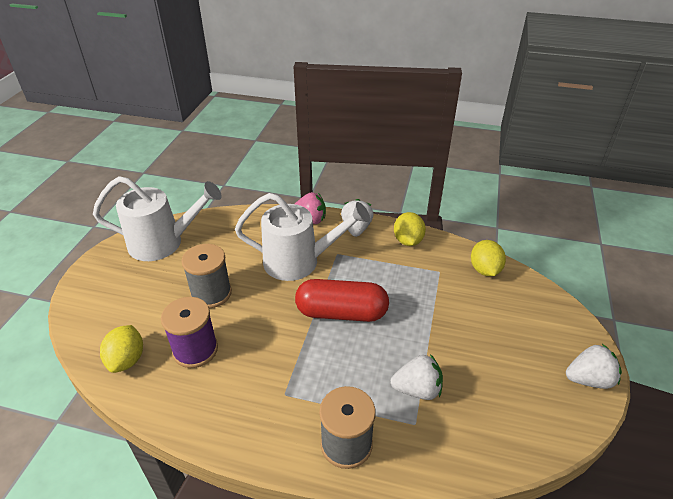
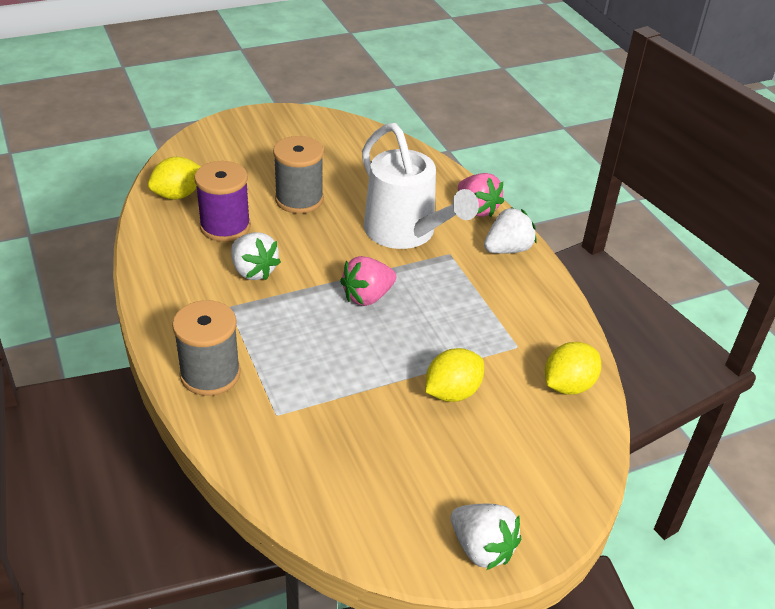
camera: 50 degrees right, 0 degrees up
(164, 243) = (329, 136): white watering can -> none
(341, 313) = (367, 297): red capsule -> pink strawberry
(408, 241) = (538, 298): yellow lemon -> yellow lemon (452, 392)
(417, 389) = (321, 398): white strawberry -> white strawberry (253, 271)

